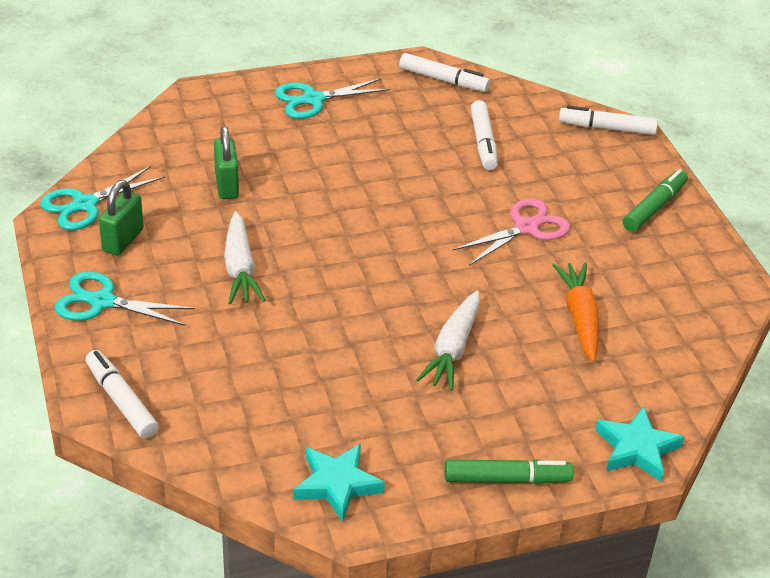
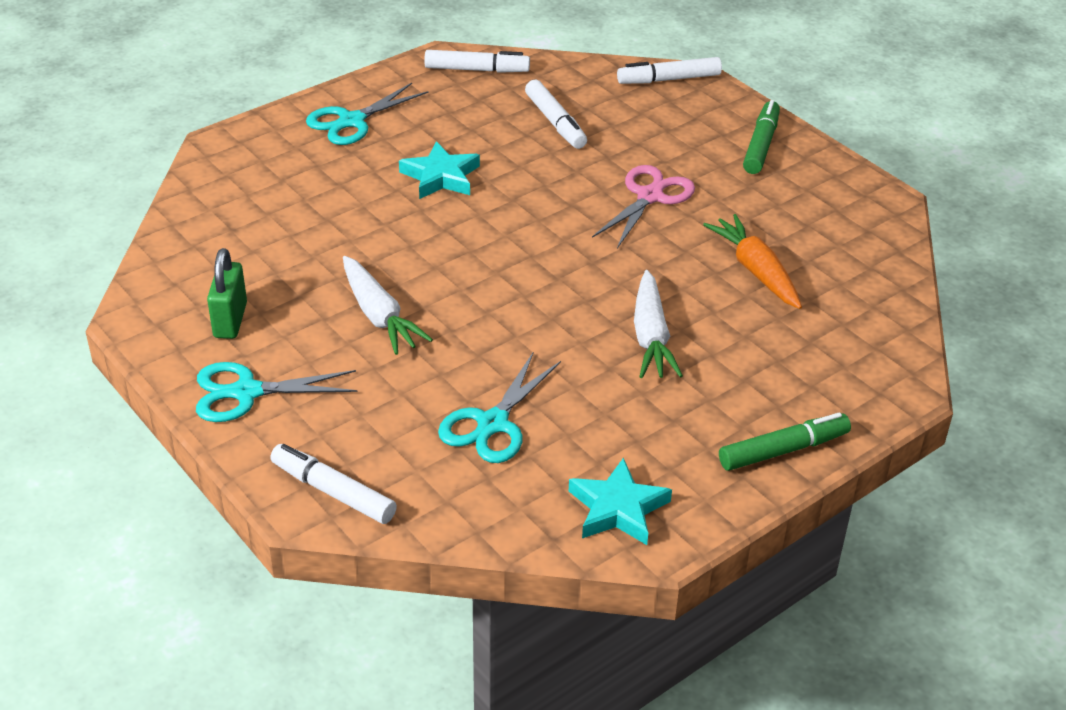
camera: 20 degrees left, 0 degrees up
(85, 204) = (163, 293): turquoise scissors -> turquoise scissors (492, 424)
(227, 185) = (311, 232): green padlock -> none
(637, 448) = (887, 382): turquoise star -> turquoise star (441, 176)

